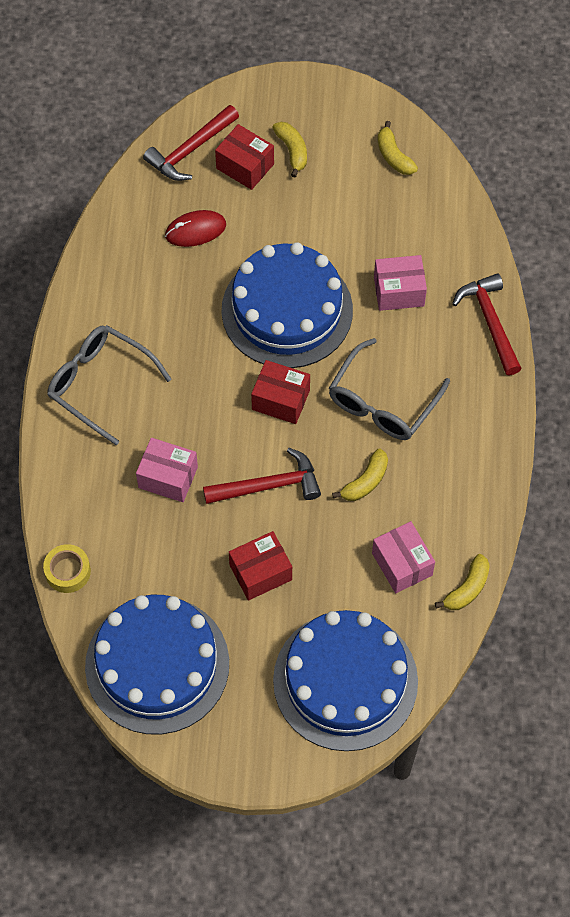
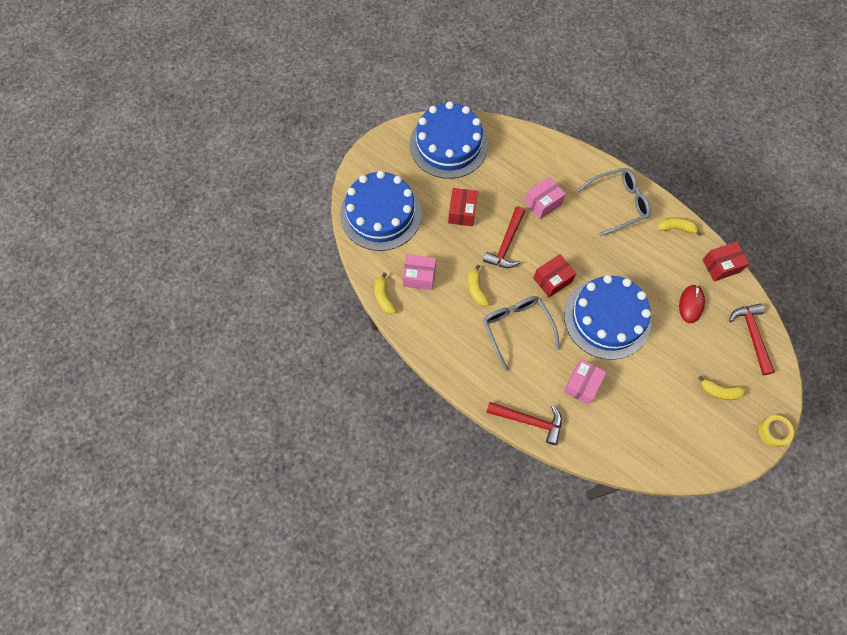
camera: 125 degrees right, 5 degrees up
(68, 571) = (522, 135): yellow tape -> yellow tape (773, 432)
(245, 166) = (723, 358): red box -> red box (721, 266)
(393, 156) = (682, 448): yellow banana -> yellow banana (676, 228)

